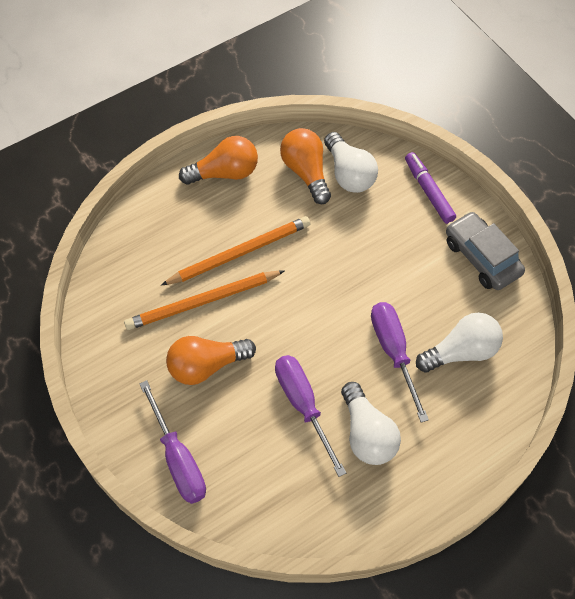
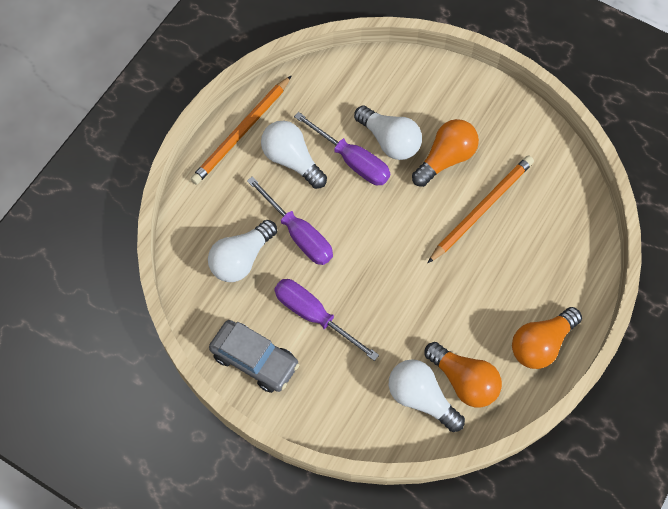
camera: 155 degrees right, 5 degrees up
(178, 458) = (425, 85): purple screwdriver -> purple screwdriver (314, 316)
(239, 253) = (477, 267): orange pencil -> orange pencil (242, 132)
(253, 410) = (389, 141): none -> white light bulb
(428, 191) = (333, 413): purple marker -> none

